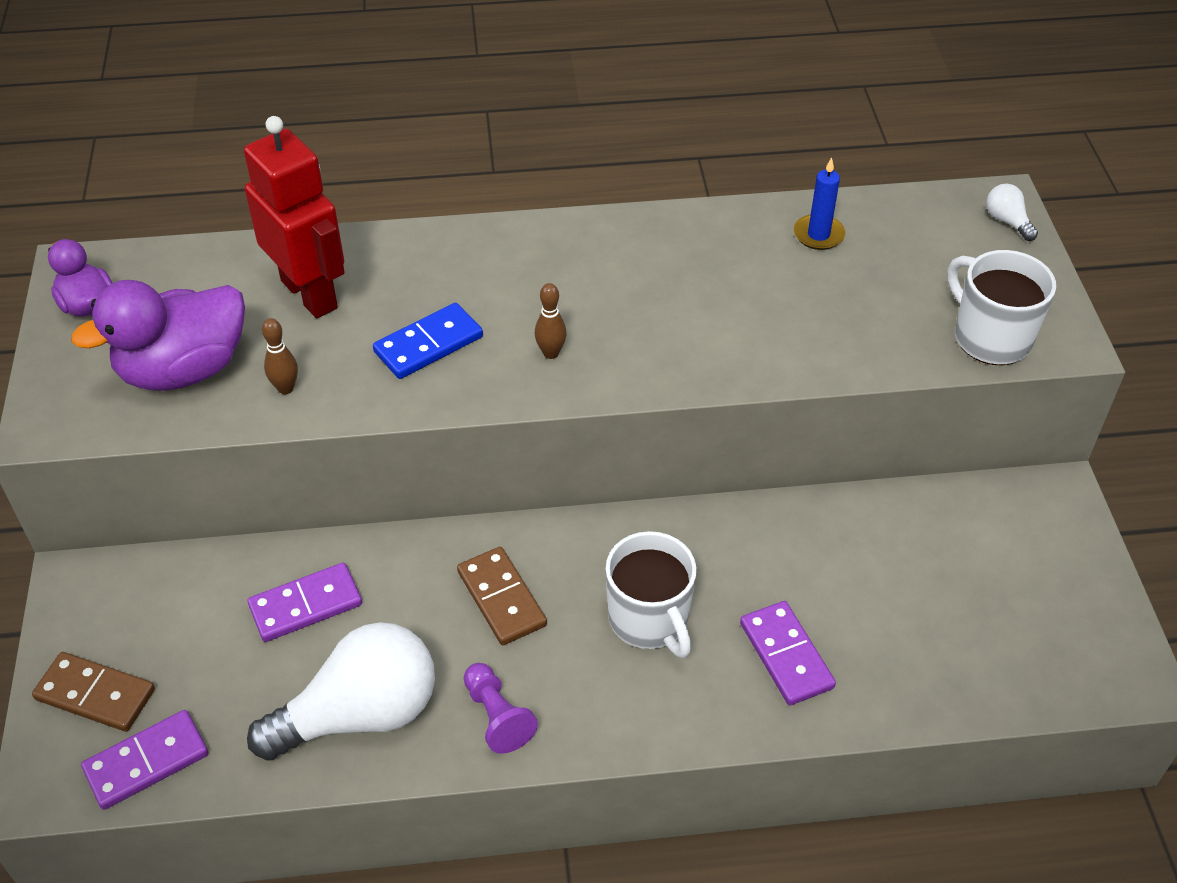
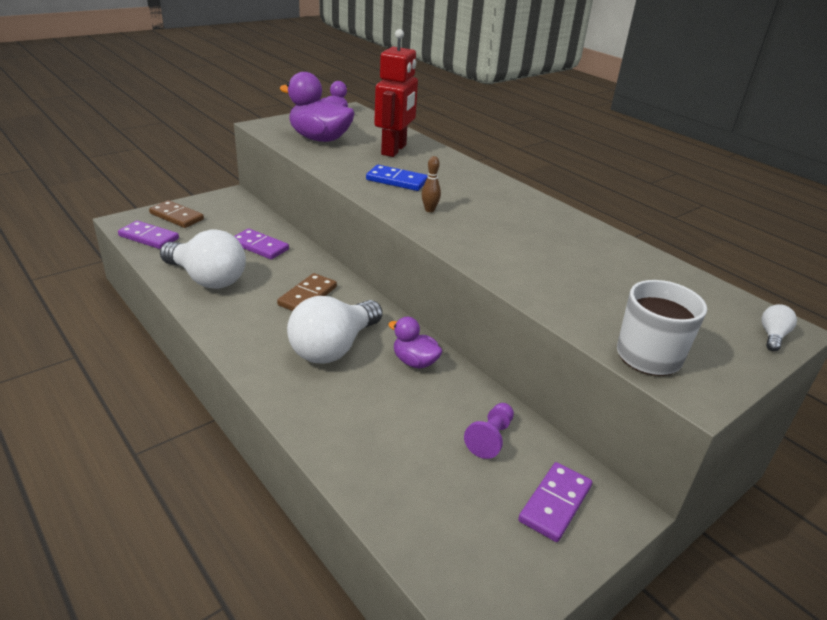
camera: 55 degrees right, 15 degrees down
(95, 694) = (177, 216): brown domino -> brown domino turned 45 degrees counterclockwise
(285, 388) = (332, 159): brown bowling pin -> none
(497, 716) = (232, 317): purple pawn -> purple pawn (490, 438)
(649, 620) = (334, 347): white mug -> white light bulb
(732, 545) = (414, 362): none -> purple duck
(786, 655) = (351, 409): purple domino -> purple domino (555, 503)
(818, 235) = (636, 265): blue candle -> none

